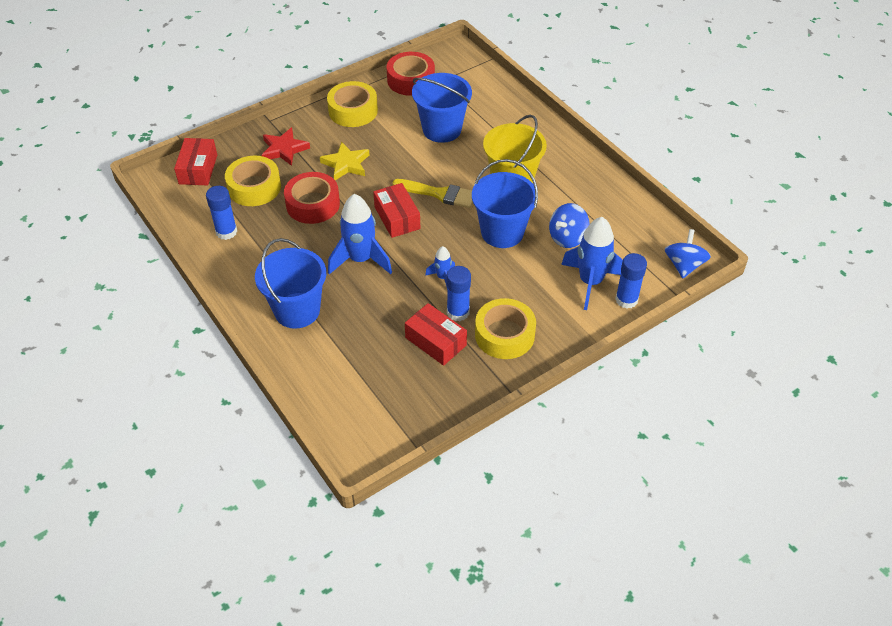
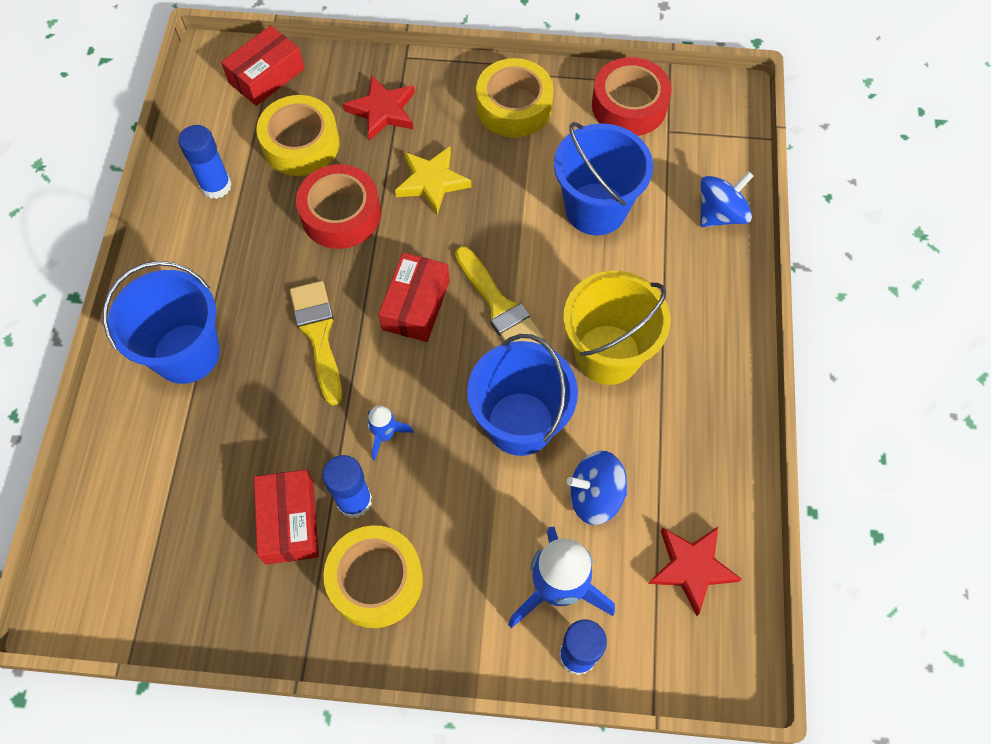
camera: 40 degrees right, 15 degrees up
(360, 259) = (318, 335): blue rocket -> yellow brush
(637, 236) = (691, 568): none -> red star
(684, 265) = (710, 666): blue spinning top -> blue spinning top (720, 214)

